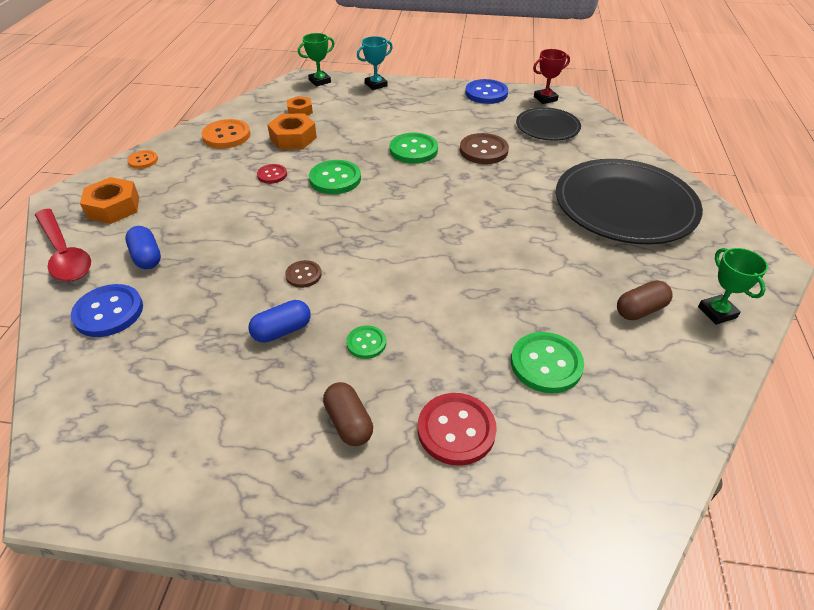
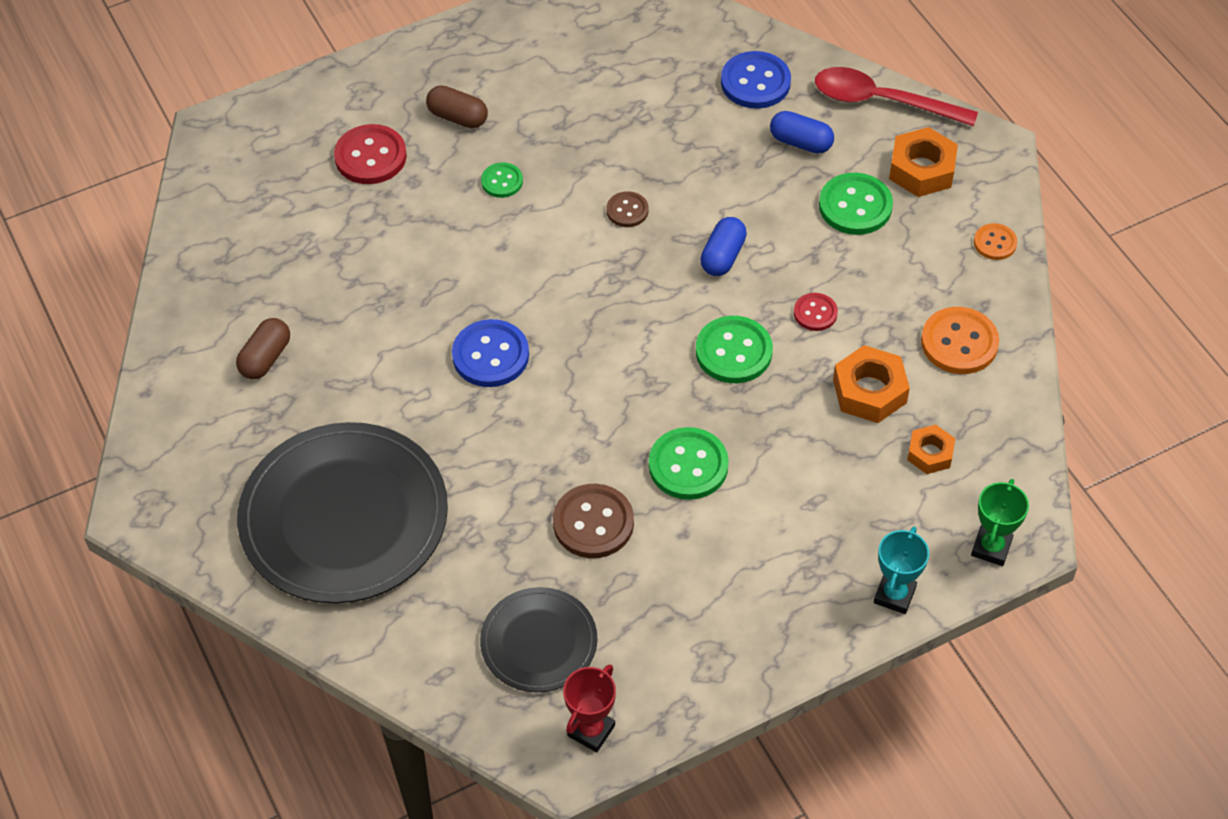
camera: 145 degrees right, 10 degrees up
(282, 331) = (586, 151): blue capsule -> blue capsule (723, 256)
(486, 93) = (698, 684): blue button -> blue button (490, 355)
(546, 364) = (329, 249): green button -> green button (855, 206)
(717, 312) = (186, 399): green trophy -> none

